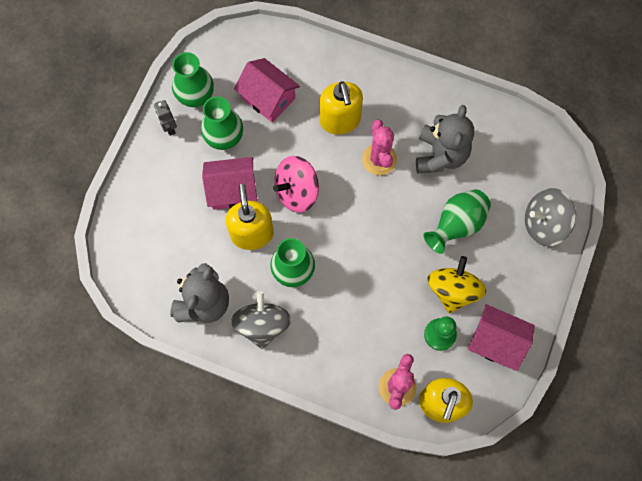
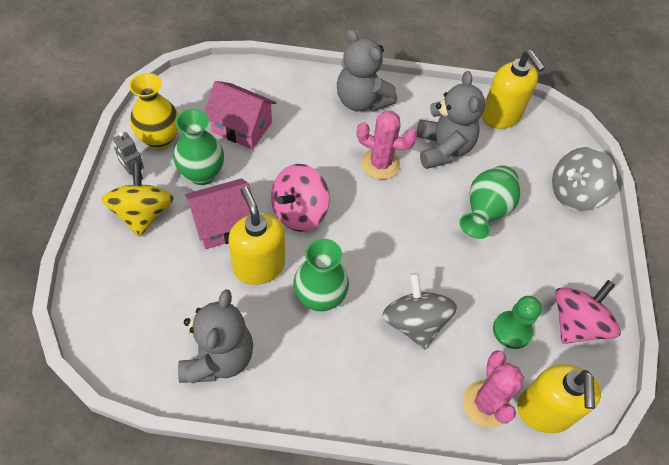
camera: 20 degrees left, 15 degrees down
(196, 97) = (160, 139): green vase -> yellow vase
(262, 325) = (299, 368): grey spinning top -> grey spinning top (414, 323)
(340, 120) = (326, 135): yellow soap dispenser -> yellow soap dispenser (501, 116)
(379, 159) = (380, 164): pink cactus -> pink cactus turned 45 degrees counterclockwise
(382, 91) = (361, 101): none -> grey teddy bear
(453, 290) = (507, 279): yellow spinning top -> yellow spinning top (143, 214)
(496, 341) = (576, 324): pink house -> pink spinning top

